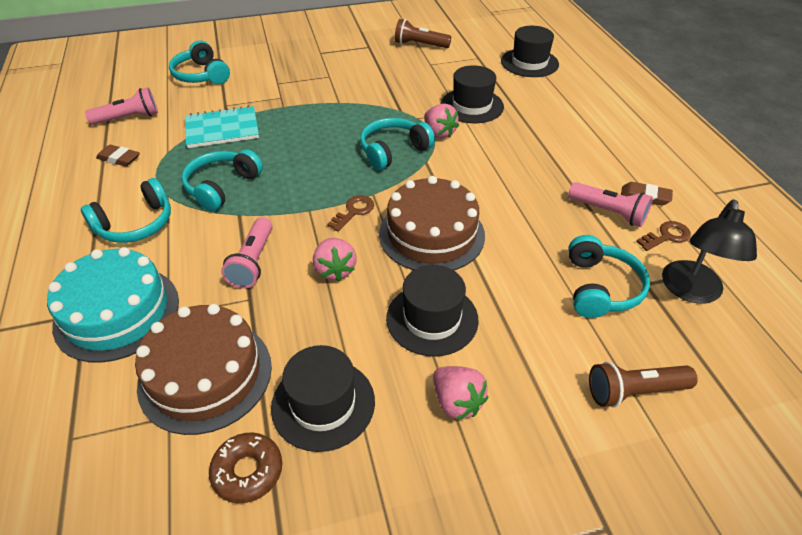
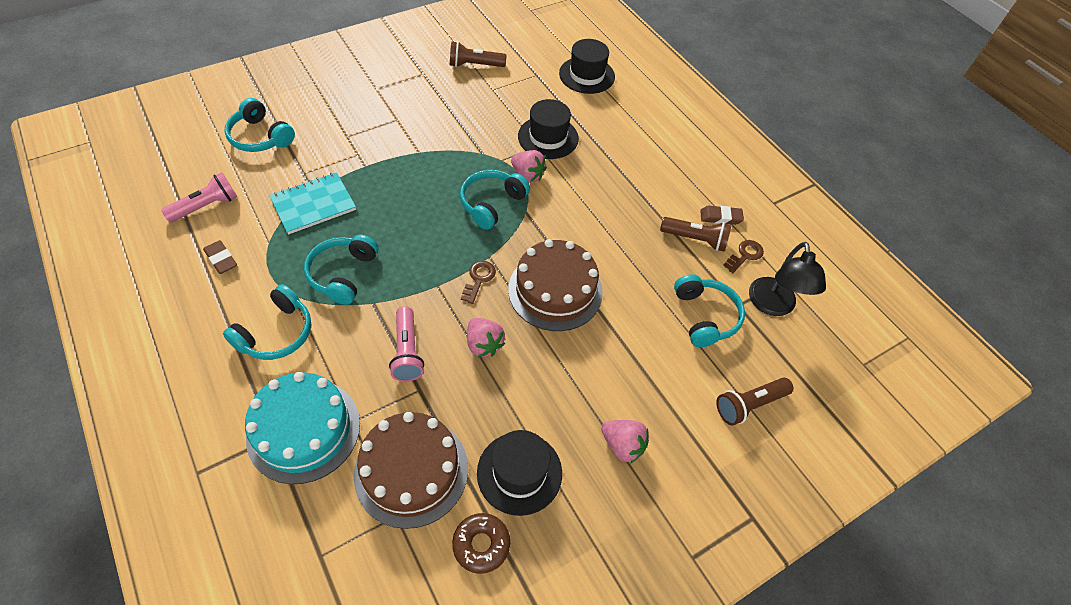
camera: 20 degrees left, 10 degrees up
(119, 158) = (221, 259): brown eraser -> brown eraser turned 45 degrees clockwise
(432, 319) = (581, 375): black hat -> none
(609, 212) = (695, 239): pink flashlight -> brown flashlight

